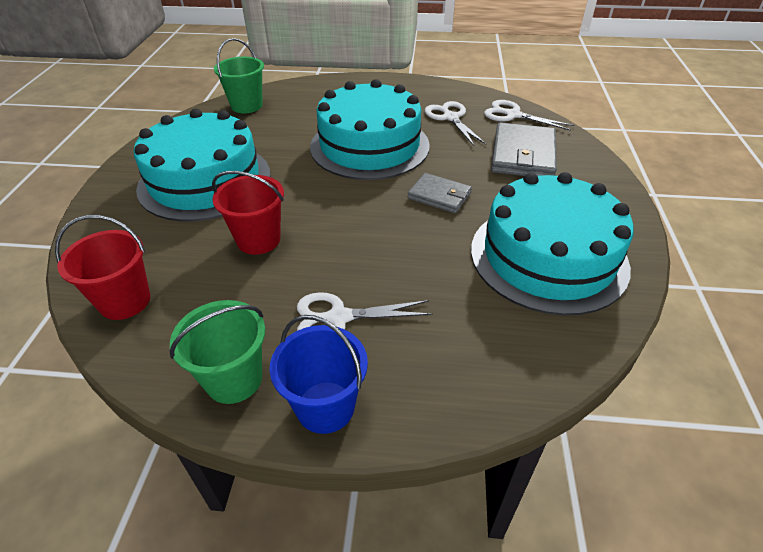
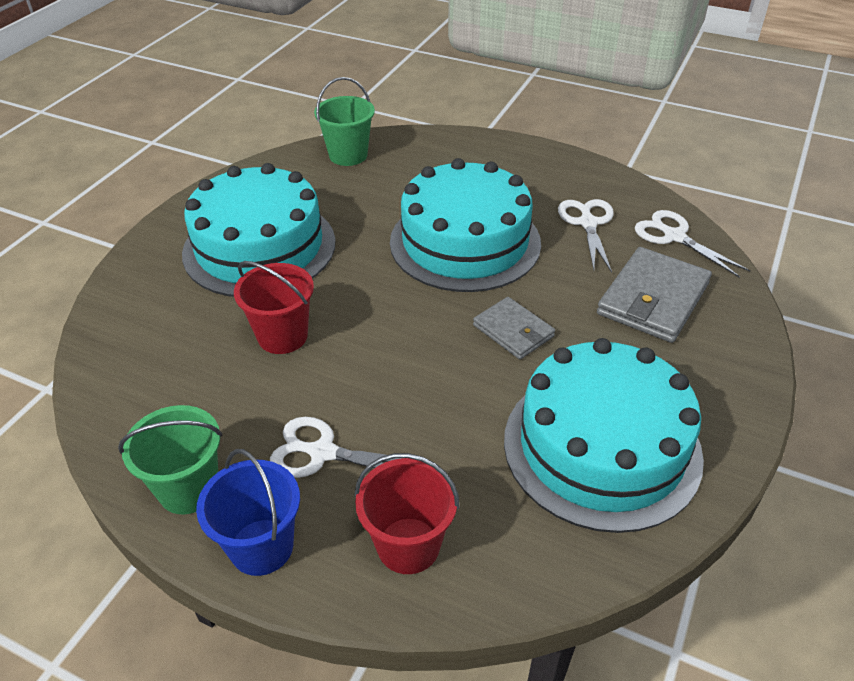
camera: 20 degrees right, 0 degrees up
(125, 301) = (124, 372): red bucket -> red bucket (408, 545)

